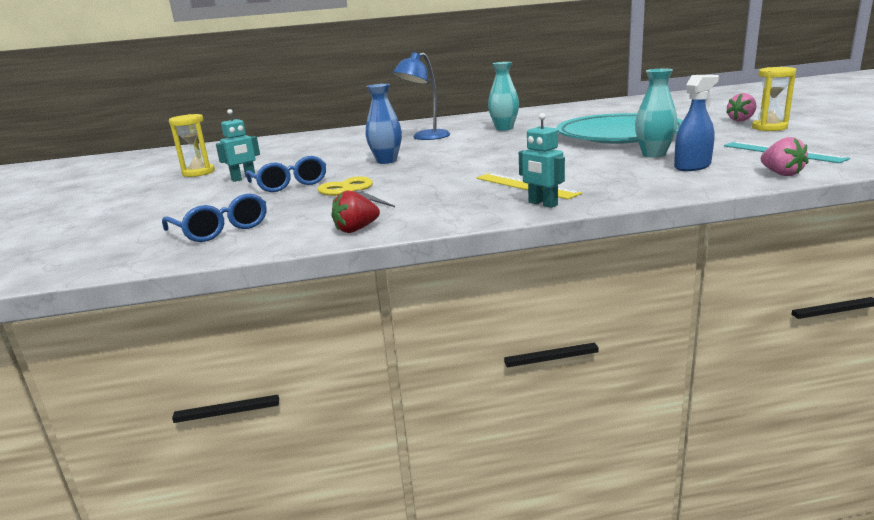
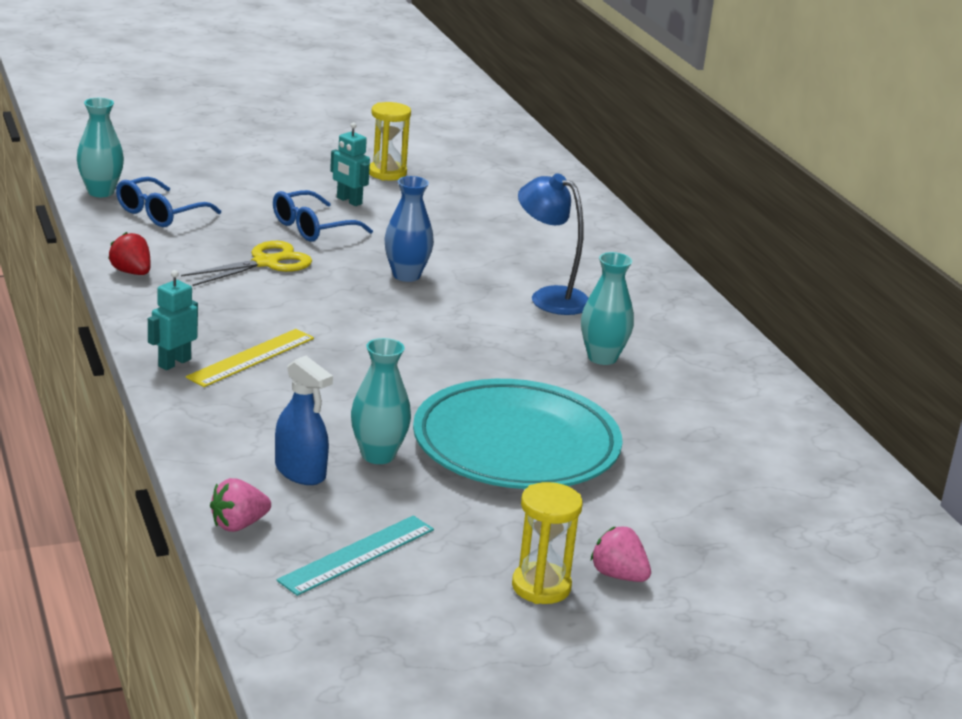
camera: 75 degrees right, 5 degrees up
(139, 257) = (101, 192): none -> turquoise vase

